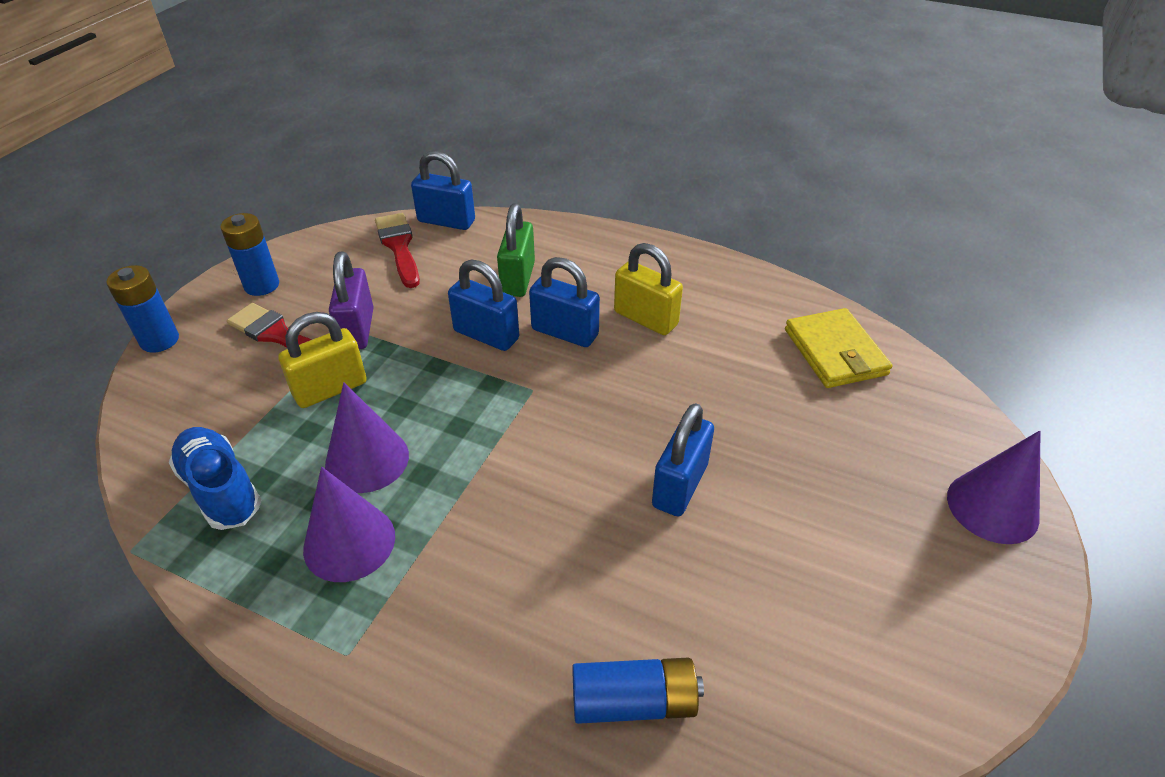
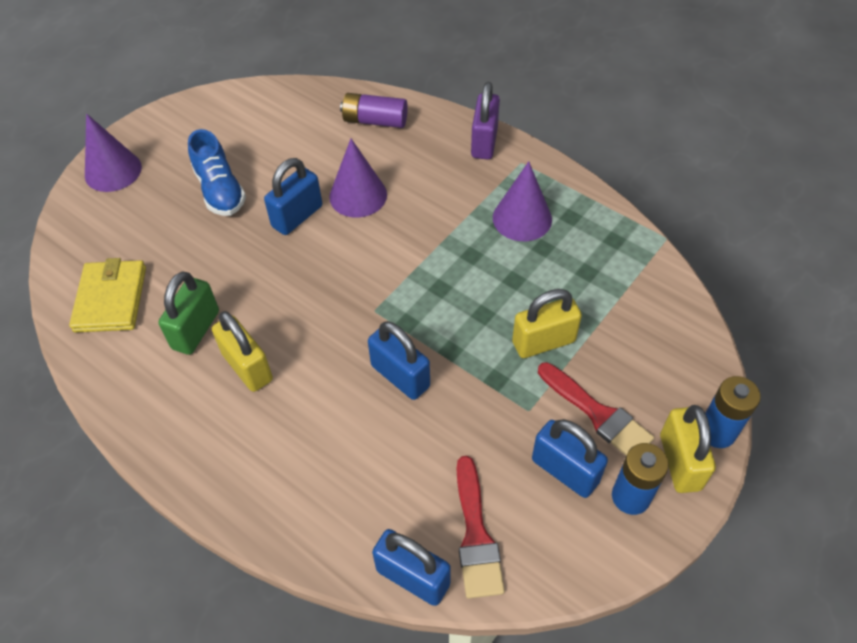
camera: 165 degrees left, 10 degrees up
(207, 313) = (680, 462): none -> yellow padlock
(221, 489) = (616, 268): blue shoe -> blue shoe (220, 190)
(357, 329) = (522, 408): purple padlock -> purple padlock (484, 142)
(367, 460) = (511, 272): purple cone -> purple cone (358, 195)
(518, 279) = (351, 448): green padlock -> green padlock (196, 330)
(565, 332) = (327, 365): blue padlock -> blue padlock (565, 470)
(634, 701) = (375, 121): blue battery -> purple battery

